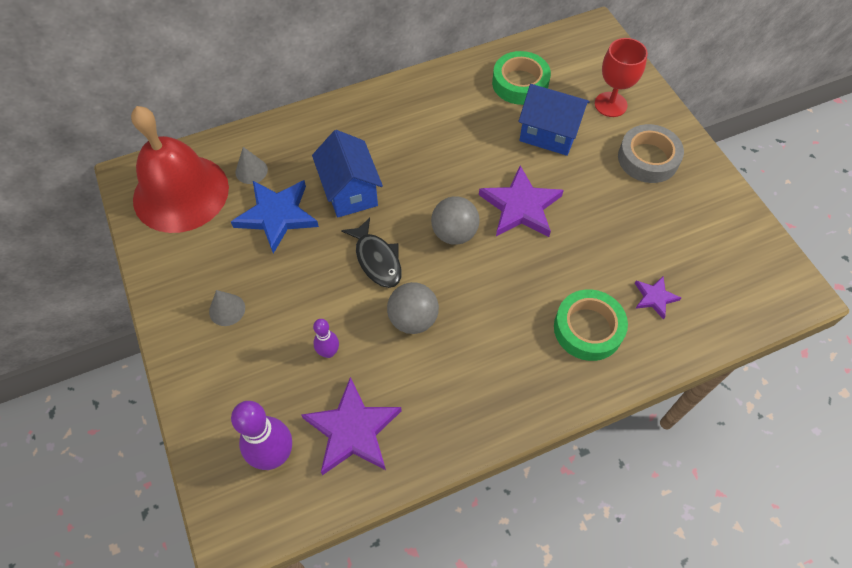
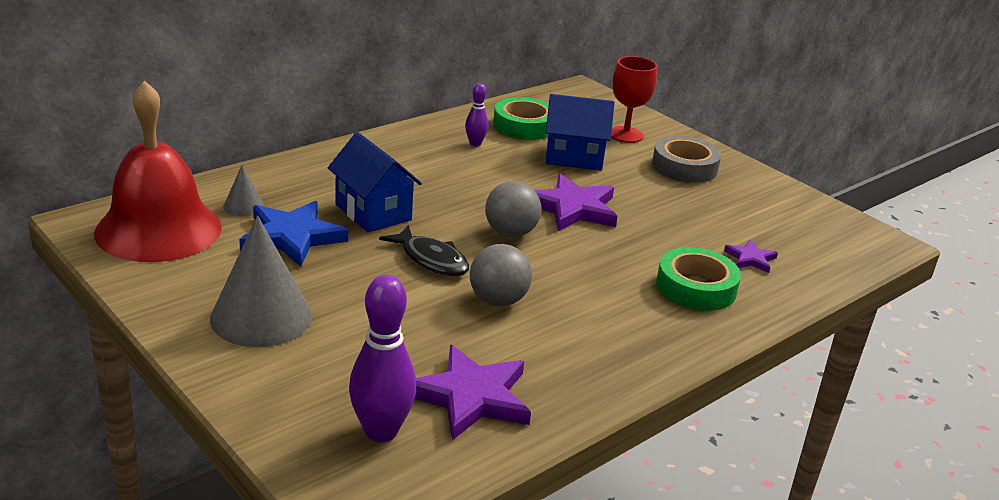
camera: 20 degrees left, 30 degrees down
(227, 309) = (261, 317): grey cone -> grey cone, size x2.13
(328, 352) = (409, 337): purple bowling pin -> purple bowling pin (475, 143)

